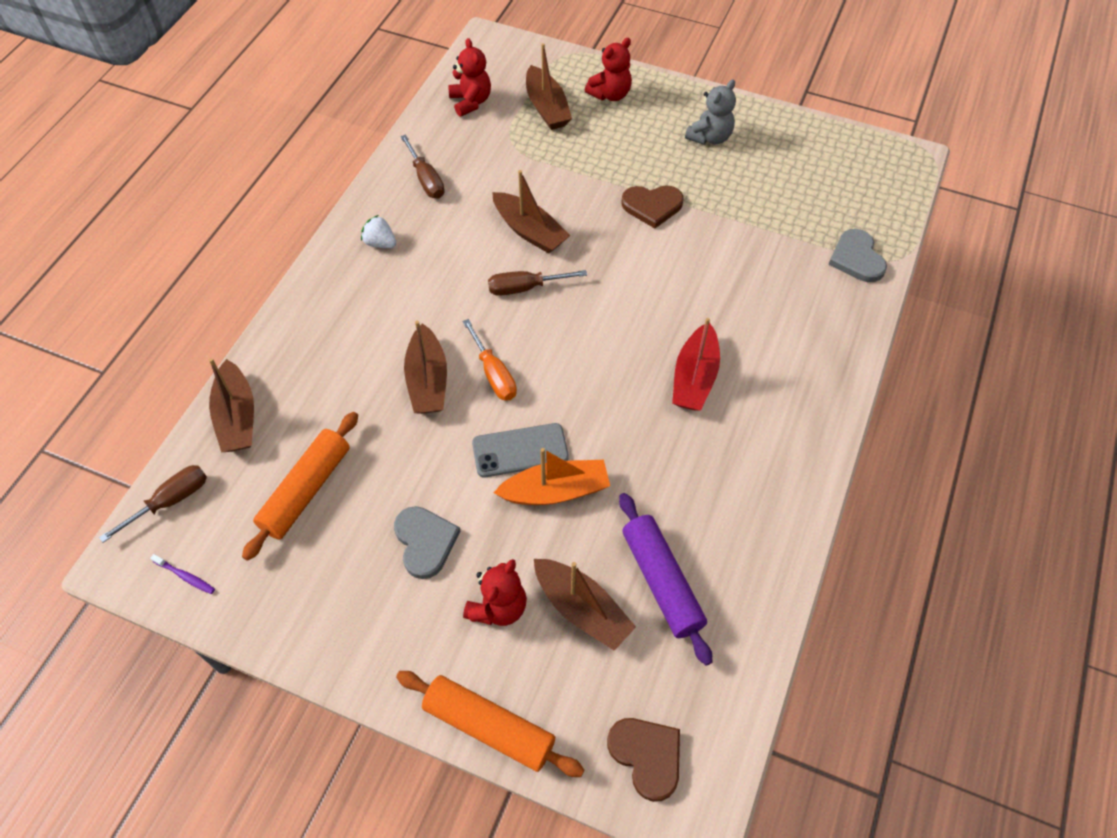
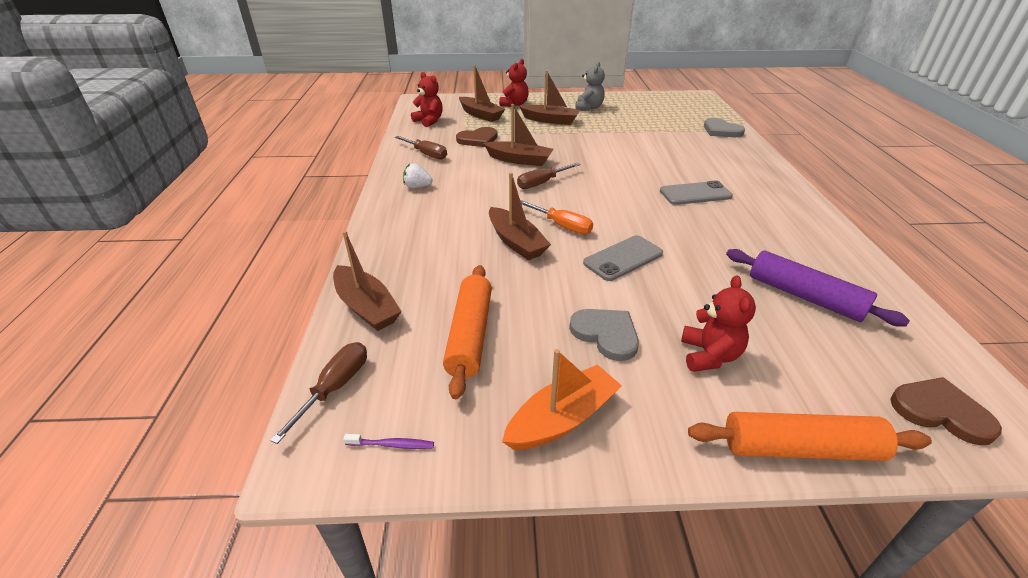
camera: 25 degrees left, 20 degrees down
(555, 491) = (672, 272): orange boat -> orange boat (562, 418)
(582, 609) = (772, 332): brown boat -> brown boat (550, 120)
(652, 206) = (585, 136): brown heart -> brown heart (478, 139)
(694, 378) = (695, 194): red boat -> grey phone

